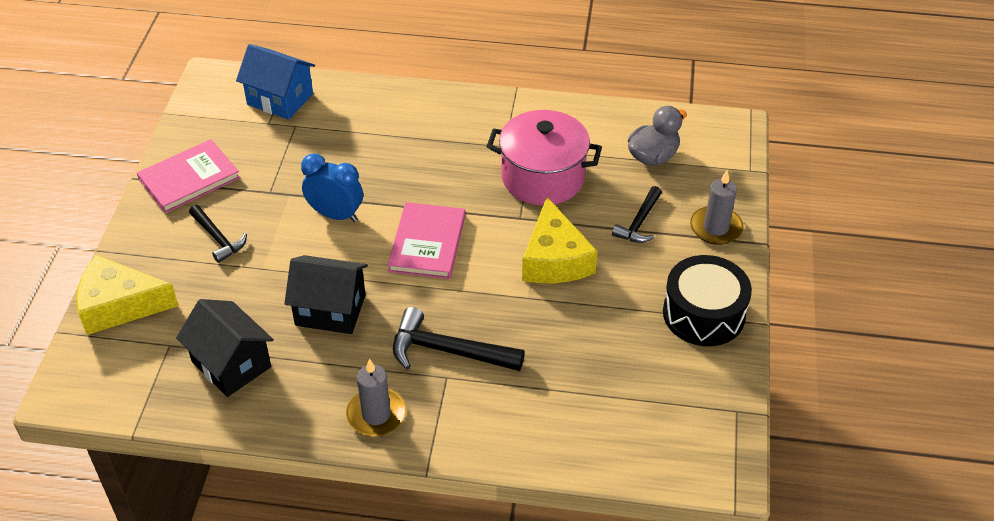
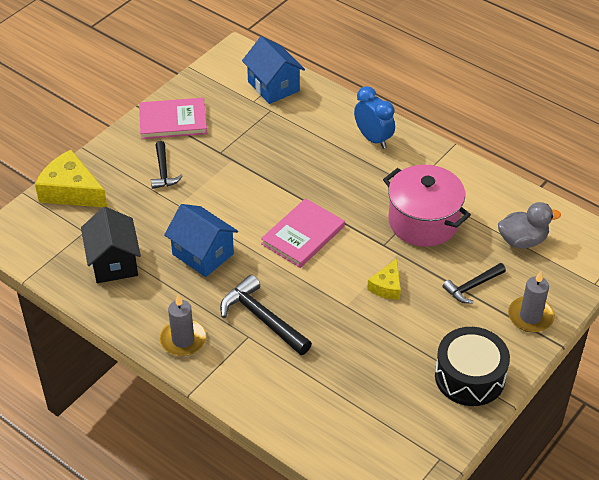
camera: 30 degrees right, 0 degrees up
(330, 310) = (203, 254): black house -> blue house
(336, 215) = (253, 187): blue clock -> blue clock (373, 139)
(555, 259) = (387, 286): yellow cheese -> yellow cheese, size x0.55

